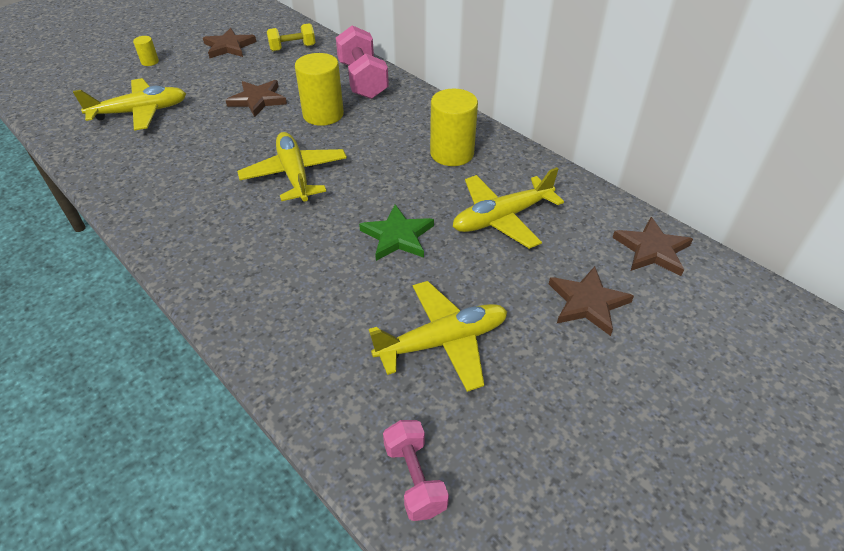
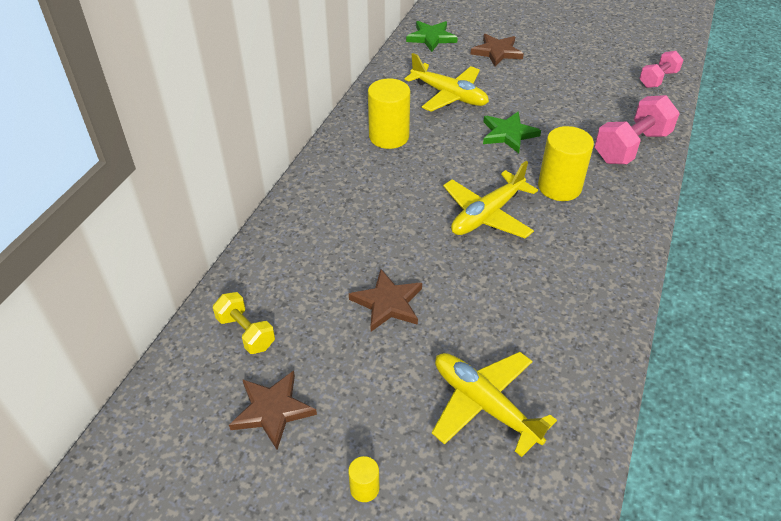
camera: 115 degrees left, 0 degrees up
(323, 114) = (382, 236): yellow cylinder -> yellow cylinder (559, 187)
(363, 80) = (296, 233): pink dumbbell -> pink dumbbell (631, 147)
(443, 341) = (575, 92): yellow plane -> none
(652, 250) = (431, 38): brown star -> green star

